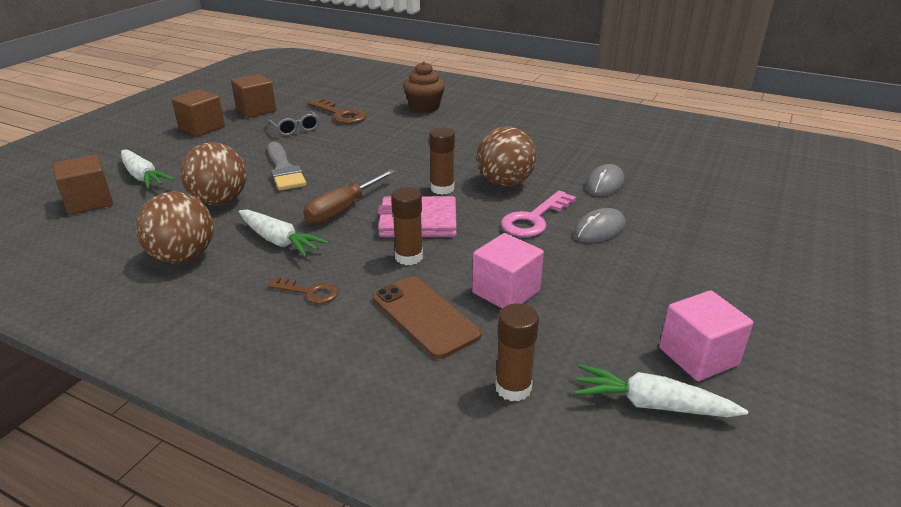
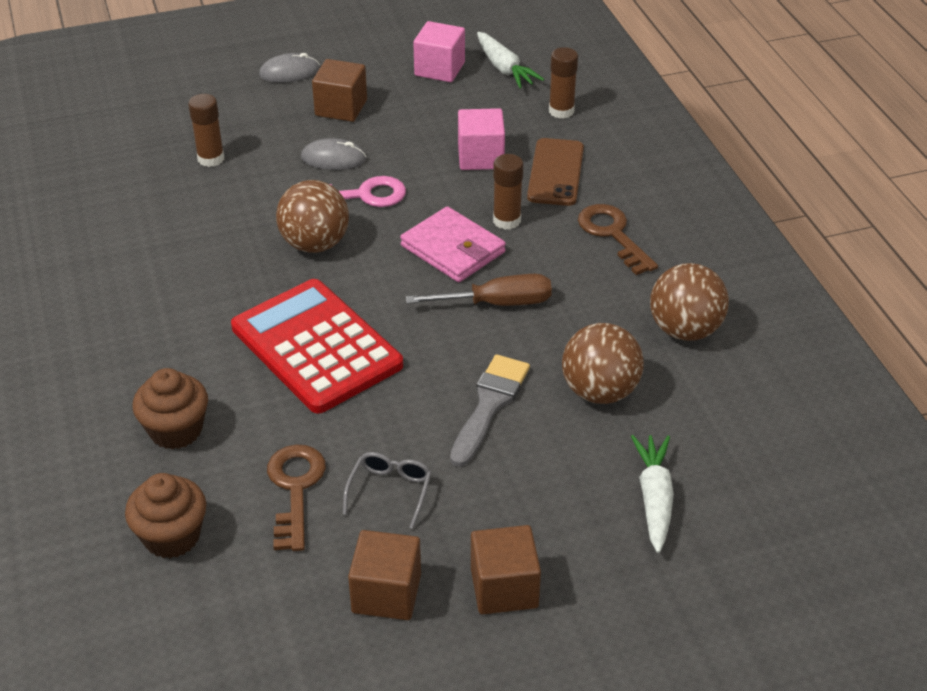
camera: 135 degrees left, 10 degrees up
(89, 202) = (737, 481): brown cube -> brown cube (341, 108)
(279, 241) = (589, 299): white carrot -> none
(309, 292) = (612, 234): brown key -> brown key, size x1.62
(369, 91) = (172, 536): none -> brown cupcake
(416, 150) = (316, 346): none -> red calculator
(442, 188) = (378, 273): brown glue stick -> brown glue stick (211, 159)
(604, 183) = (240, 190): grey mouse -> grey mouse (289, 72)

